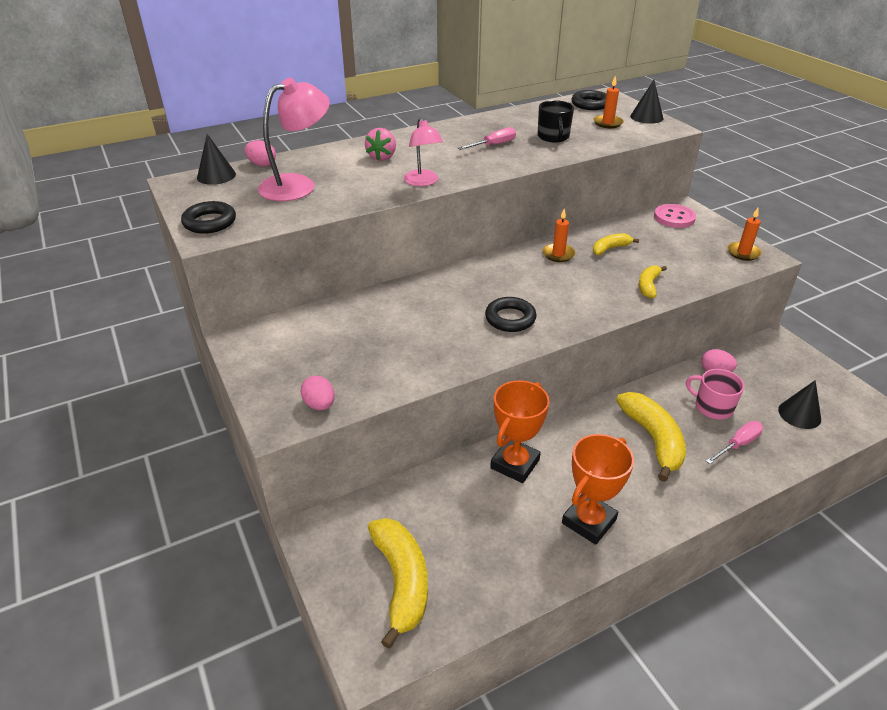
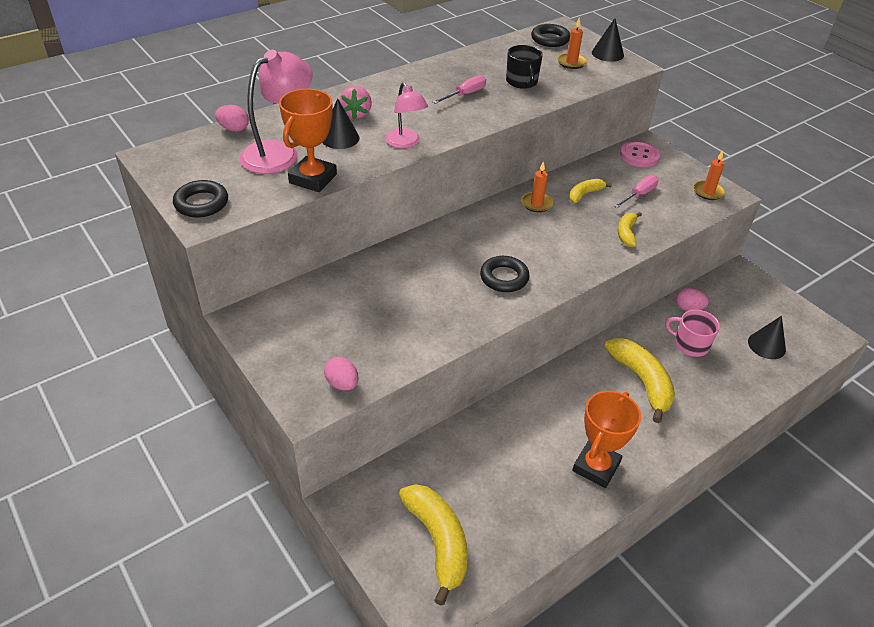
camera: 10 degrees left, 5 degrees up
(216, 176) = (189, 145): black cone -> black cone (340, 138)
(515, 464) = (520, 417): orange trophy -> orange trophy (313, 179)
(738, 444) = (716, 380): pink screwdriver -> pink screwdriver (639, 195)

